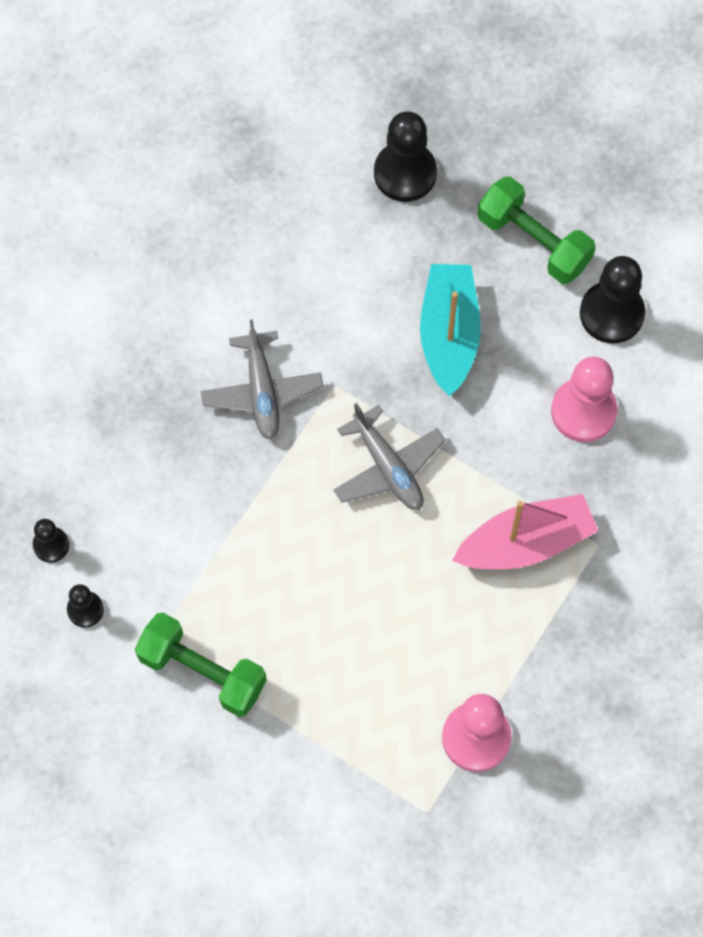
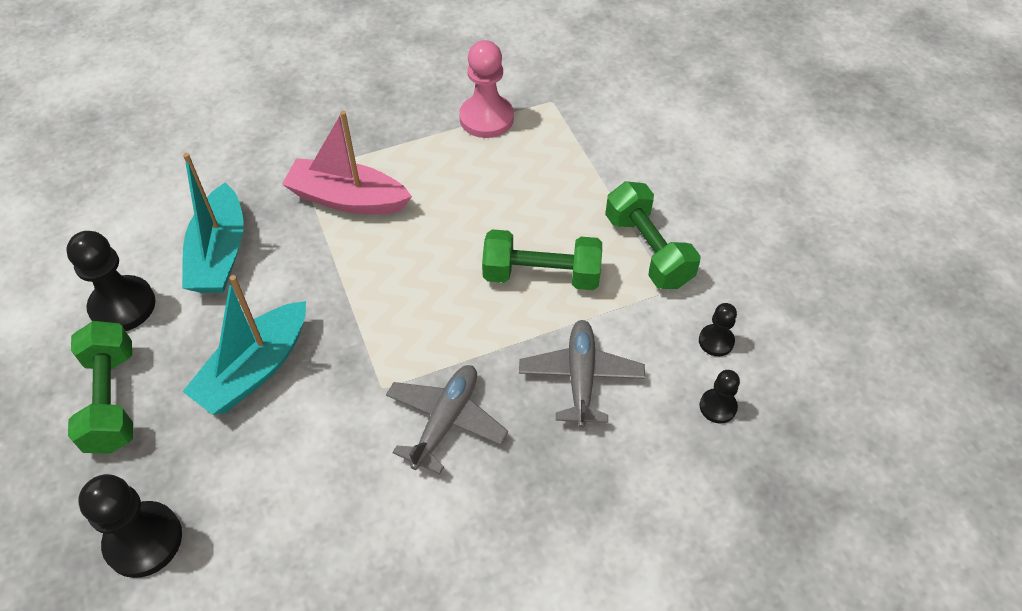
camera: 145 degrees left, 15 degrees down
(282, 578) = (541, 275): none -> green dumbbell
(388, 467) = (396, 302): grey plane -> grey plane (581, 377)
(583, 411) = (220, 253): pink pawn -> turquoise boat

